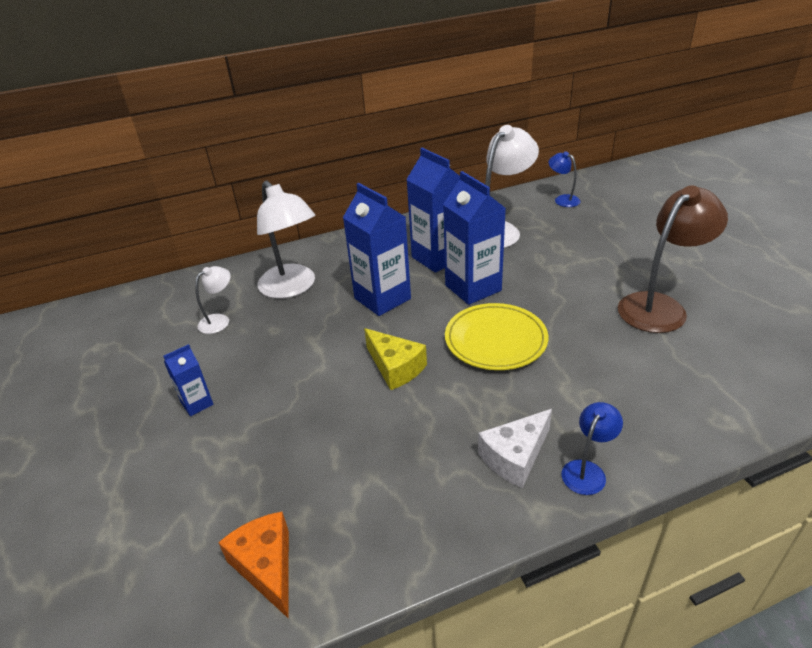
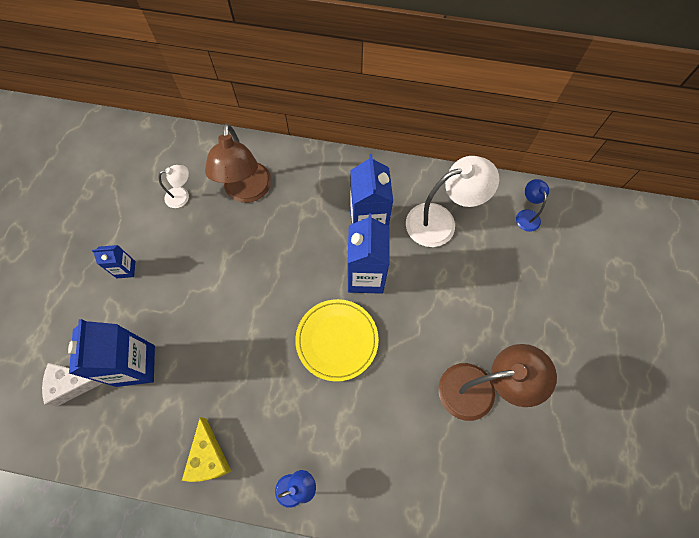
camera: 30 degrees right, 30 degrees up
(266, 566) = (90, 421): orange cheese -> none
(292, 288) = (247, 192): white lamp -> brown lamp
(382, 298) = (297, 245): blue carton -> blue carton (135, 365)
(395, 368) = (255, 320): yellow cheese -> yellow cheese (209, 457)
(515, 457) = (266, 446): white cheese -> white cheese (74, 384)

